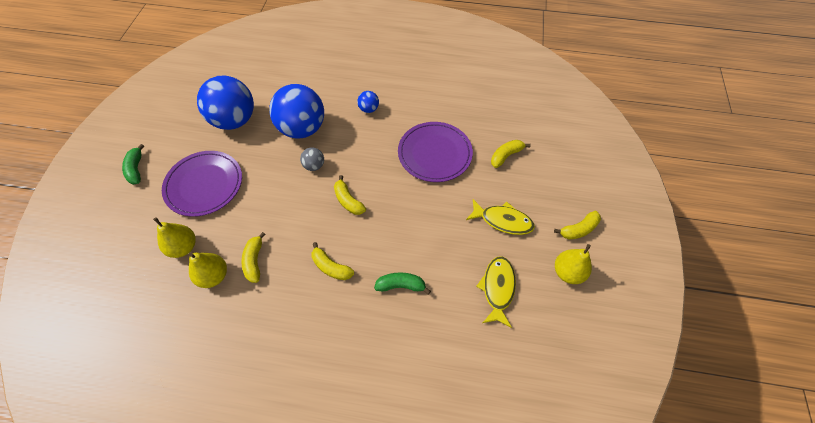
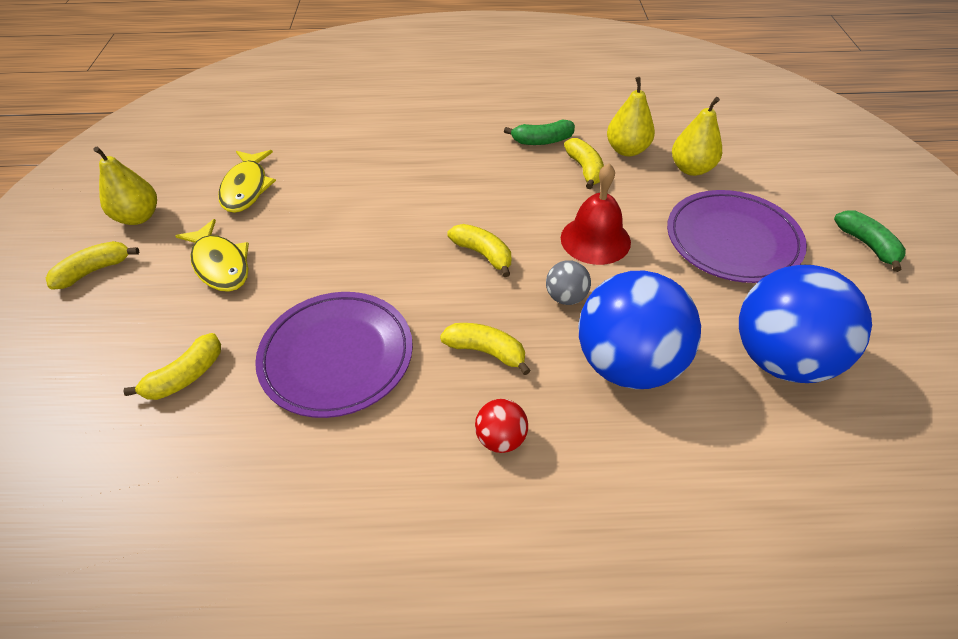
camera: 170 degrees right, 10 degrees down
(280, 199) = (595, 239): none -> red bell
(331, 267) = (478, 177): yellow banana -> yellow banana (486, 351)
(369, 109) = (501, 438): blue ball -> red ball
(401, 285) = (379, 173): green banana -> green banana (542, 141)
(503, 221) = (220, 264): yellow fish -> yellow fish turned 135 degrees counterclockwise

